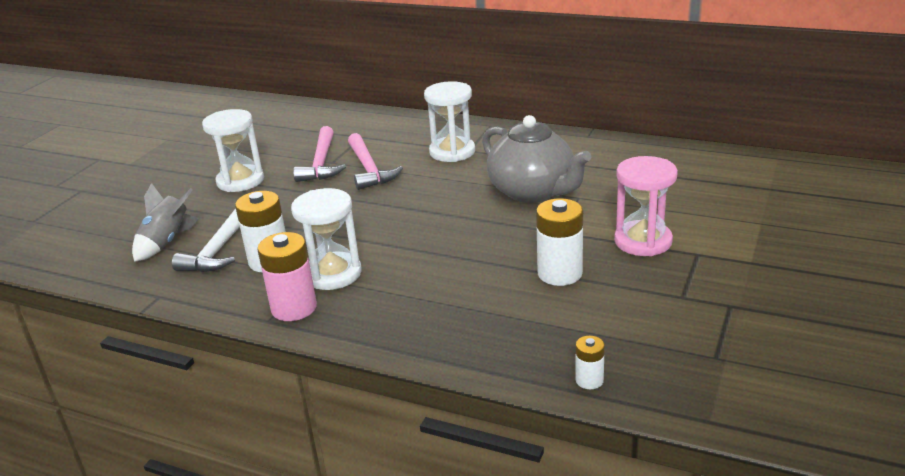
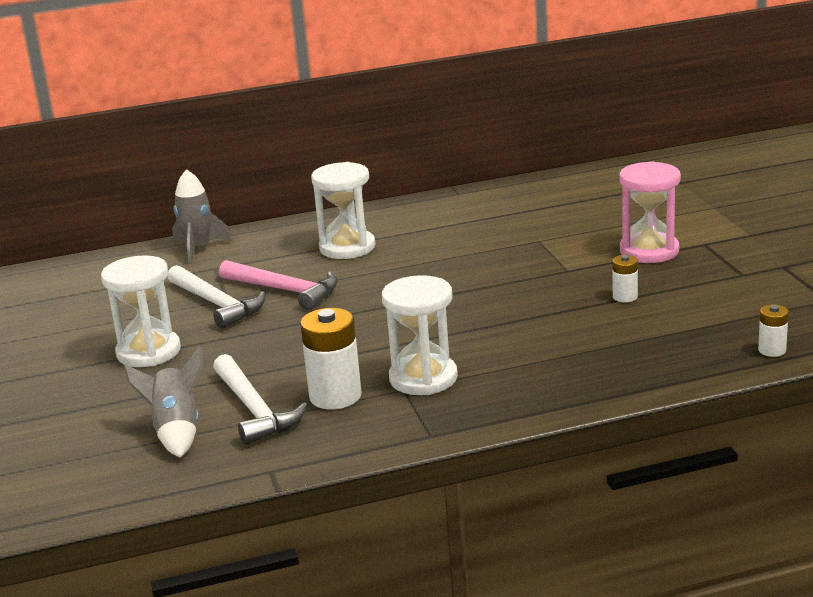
camera: 40 degrees left, 5 degrees down
(294, 308) = (438, 416): pink battery -> none
(321, 163) = (217, 304): pink hammer -> white hammer
(375, 119) = (198, 249): none -> grey rocket
(533, 192) = (490, 251): grey teapot -> none
(559, 273) = (625, 297): white battery -> white battery, size x0.53

